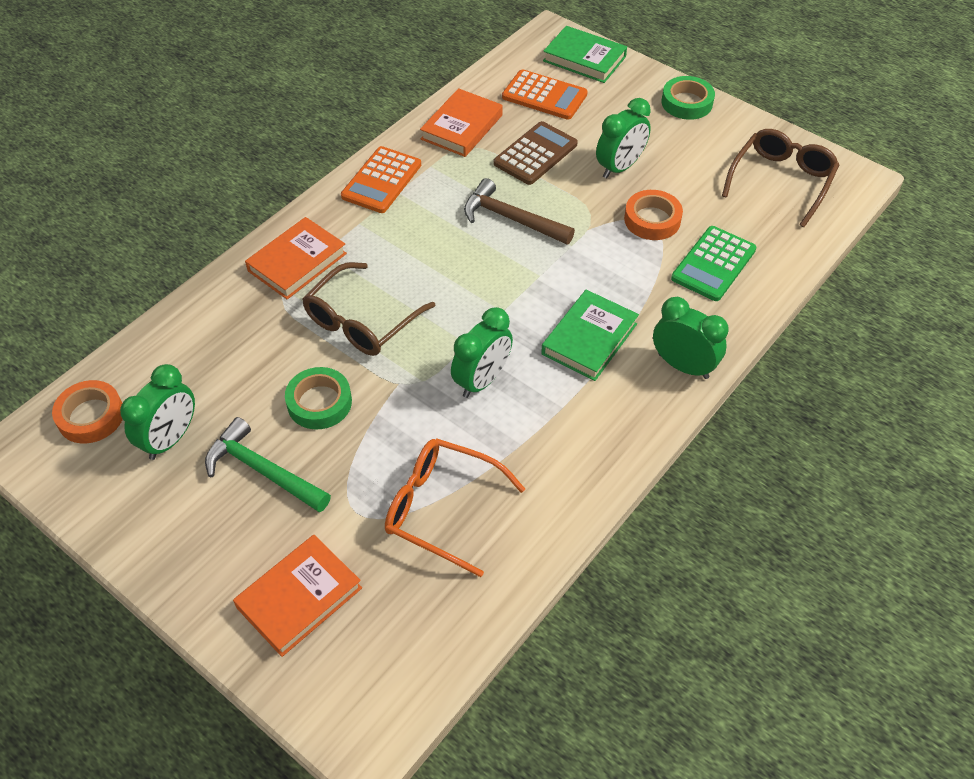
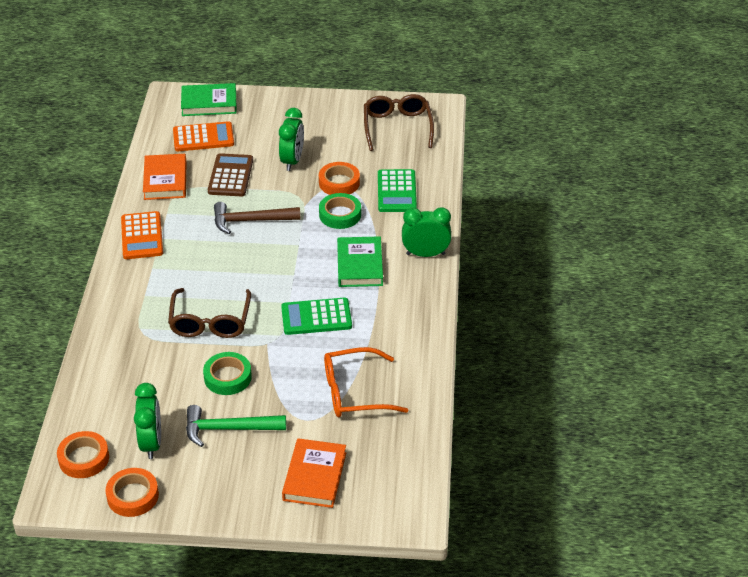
camera: 35 degrees left, 10 degrees down
(93, 495) = (133, 496): none -> orange tape
(297, 262) = (133, 309): orange book -> none
(482, 380) = (316, 317): green clock -> green calculator
(687, 103) = (300, 104): green tape -> green tape (340, 215)

